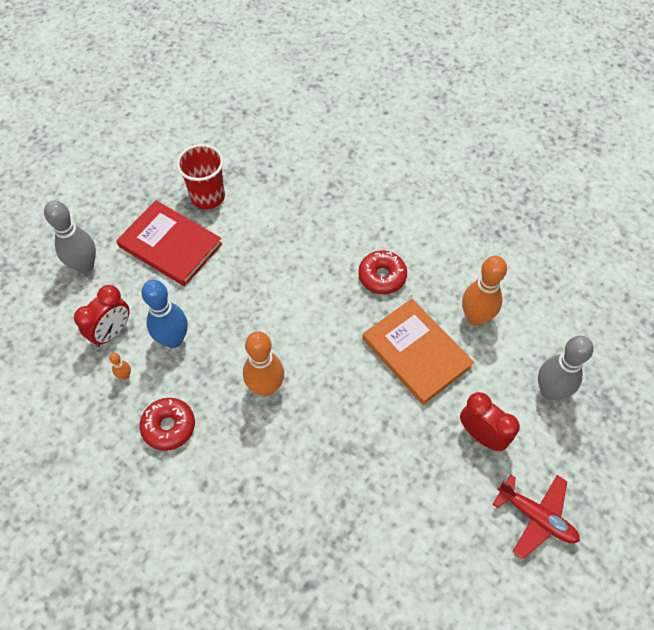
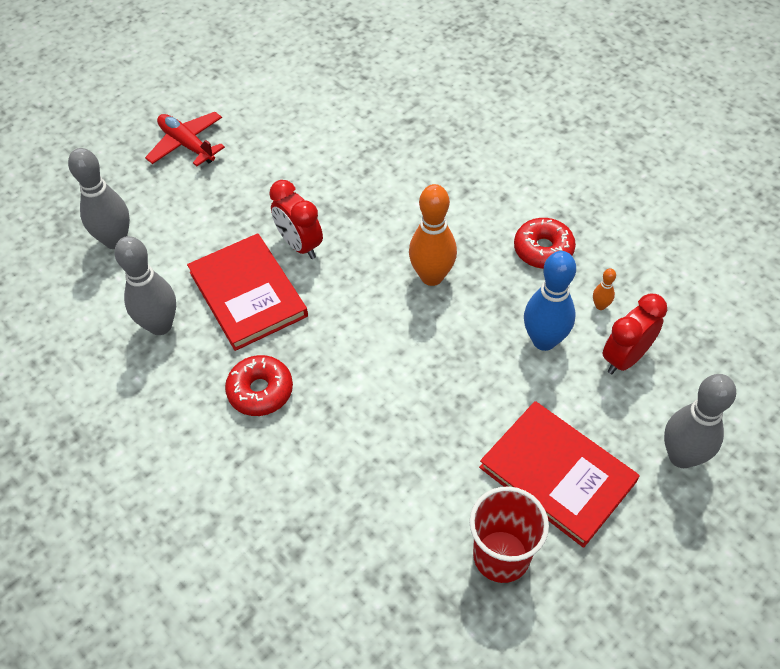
camera: 170 degrees left, 5 degrees down
(416, 352) = (248, 294): orange book -> red book
(475, 317) = (160, 325): orange bowling pin -> grey bowling pin
(481, 435) = (208, 209): red clock -> red clock (300, 245)

